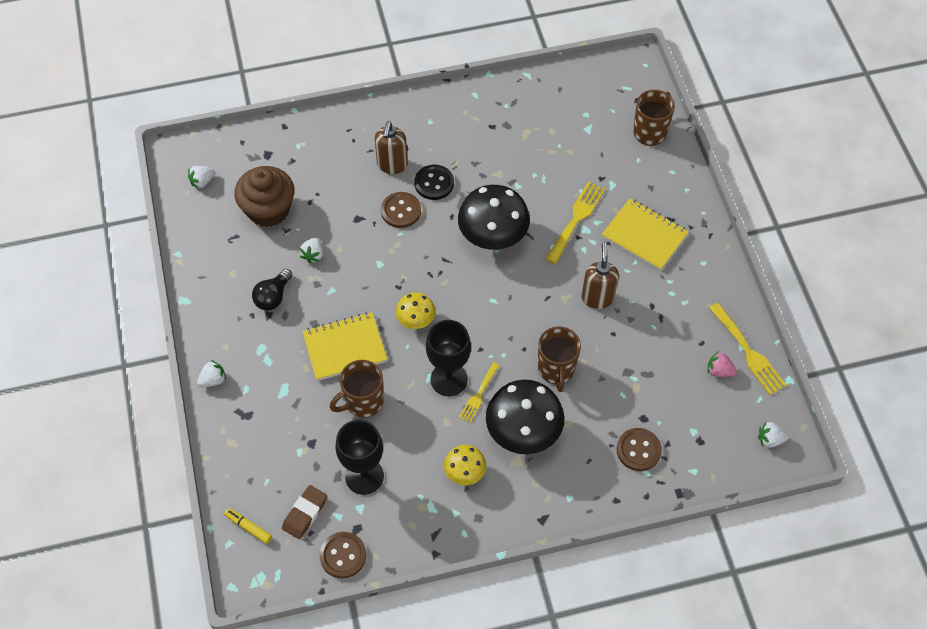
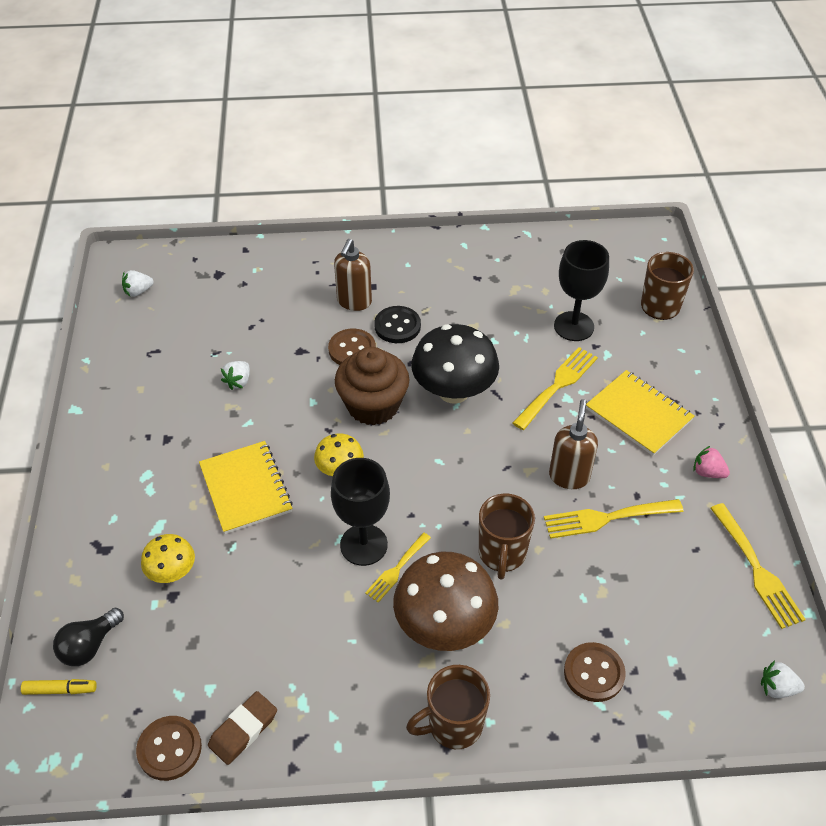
camera: 10 degrees right, 10 degrees down
(213, 380) = (78, 502): white strawberry -> none
(248, 527) = (60, 690): yellow marker -> yellow marker turned 135 degrees clockwise
(268, 210) = (202, 328): brown cupcake -> brown cupcake (373, 405)
(273, 297) = (178, 420): black light bulb -> black light bulb (89, 646)
(305, 513) = (137, 684): brown eraser -> brown eraser (243, 730)
(345, 347) = (246, 488): yellow notebook -> yellow notebook turned 75 degrees clockwise
(363, 402) = (250, 556): brown mug -> brown mug (453, 725)
(364, 476) = (226, 648): black goblet -> black goblet (574, 326)
(465, 473) = (357, 665): yellow mushroom -> yellow mushroom (172, 572)
(523, 432) = (444, 625): black mushroom -> brown mushroom
(631, 328) = (606, 518): none -> yellow fork
(719, 371) = (715, 587): pink strawberry -> pink strawberry (707, 472)

